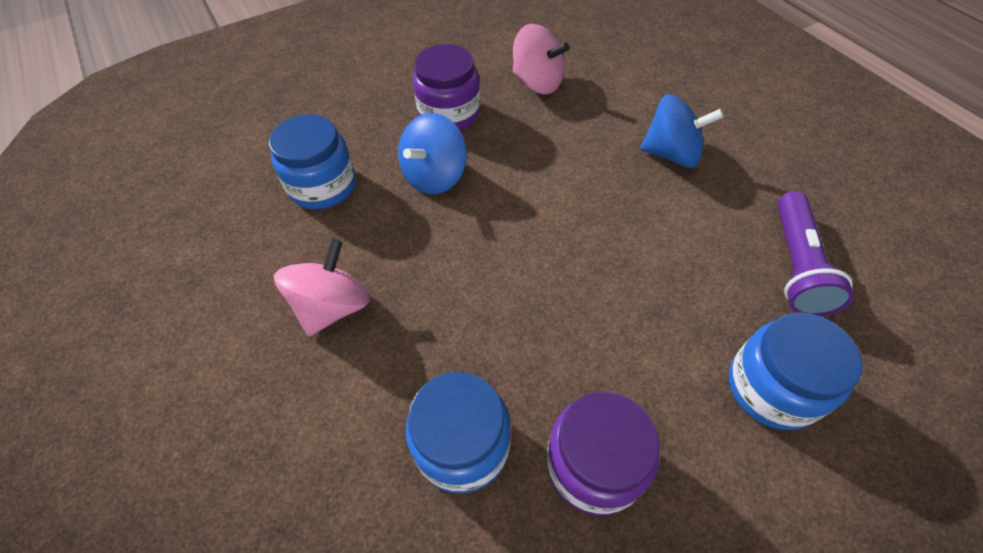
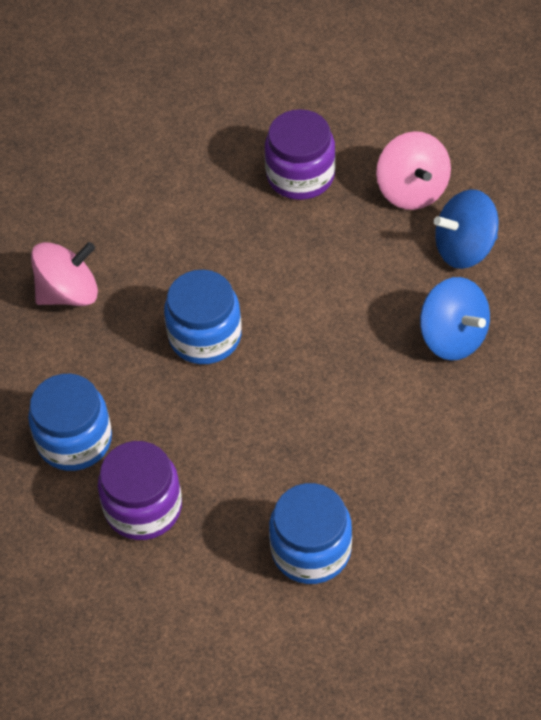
camera: 40 degrees right, 0 degrees up
(323, 186) = (138, 185): blue jar -> blue jar (205, 336)
(435, 176) = (232, 231): blue spinning top -> blue spinning top (464, 248)
(795, 265) = (438, 490): purple flashlight -> none

